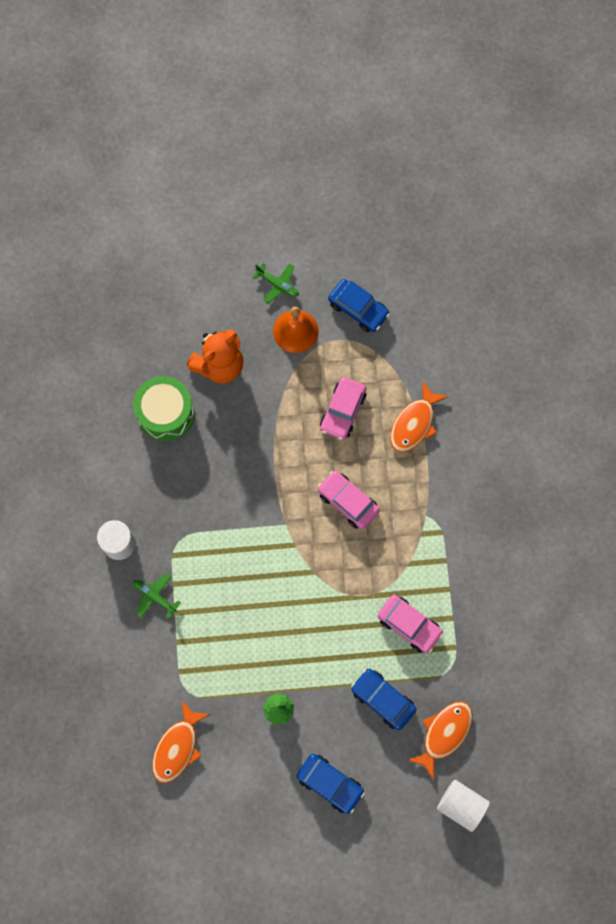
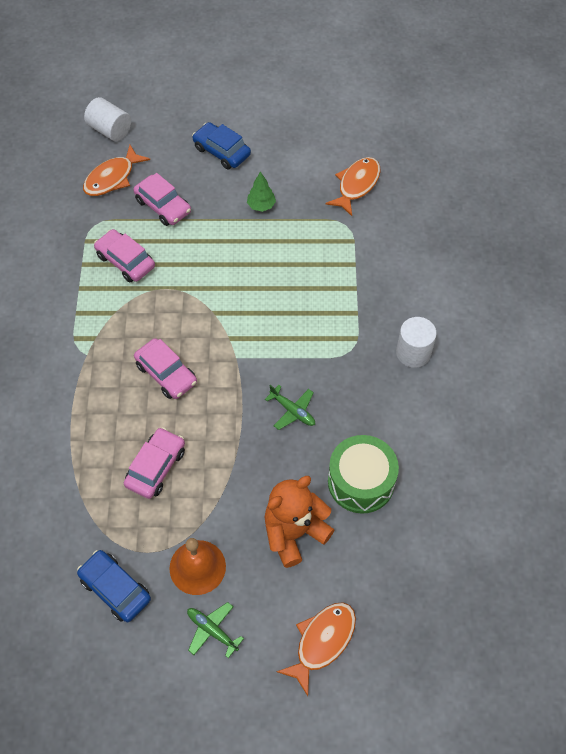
camera: 175 degrees left, 15 degrees down
(155, 596) = (376, 303): green plane -> green plane (292, 411)
(382, 699) = (163, 206): blue car -> pink car
(414, 424) = (77, 447): orange fish -> orange fish (322, 642)

